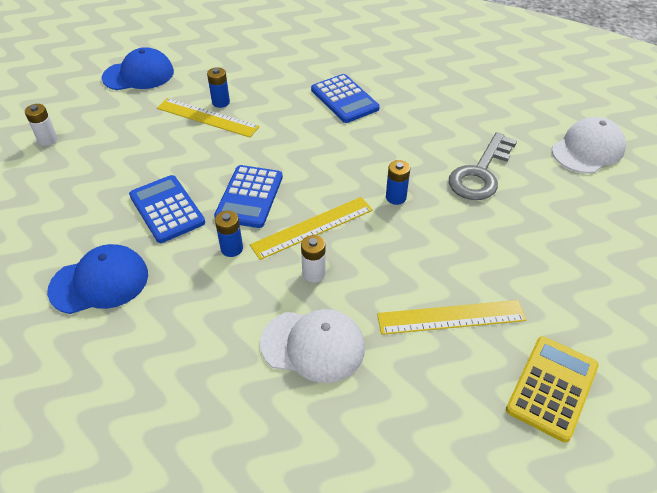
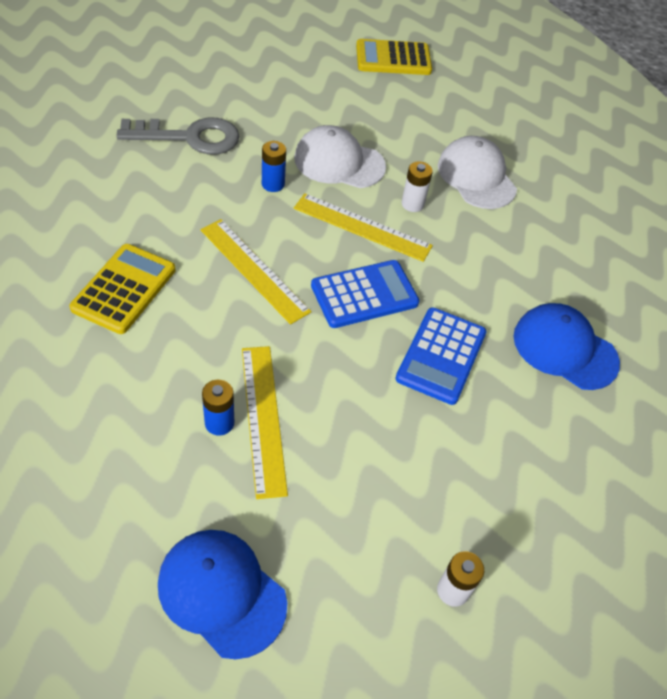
camera: 130 degrees left, 5 degrees up
(232, 248) = (438, 272): blue battery -> none
(344, 99) = (124, 289): blue calculator -> yellow calculator
(451, 317) = (380, 114): yellow ruler -> yellow ruler (253, 270)
(588, 149) = (97, 77): white cap -> white cap (339, 162)

